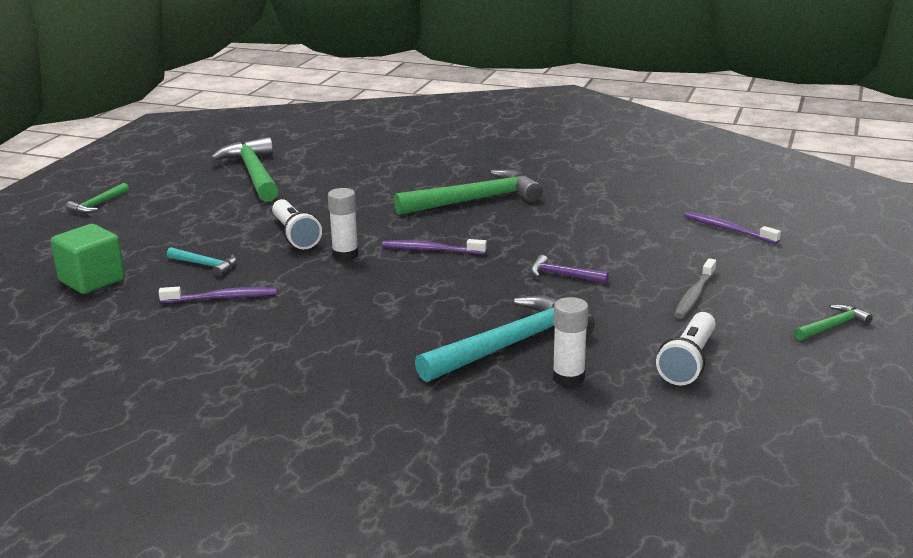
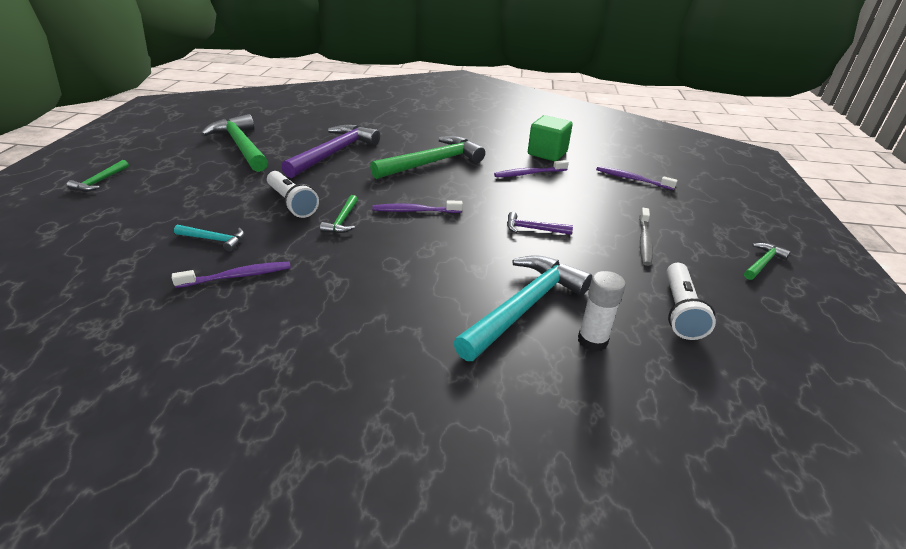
camera: 15 degrees left, 10 degrees up
(92, 280) = (99, 266): green cube -> green cube (547, 153)
(345, 255) = (342, 220): white glue stick -> green hammer
(359, 185) = (334, 153): none -> purple hammer
(592, 217) = (529, 173): none -> purple toothbrush

